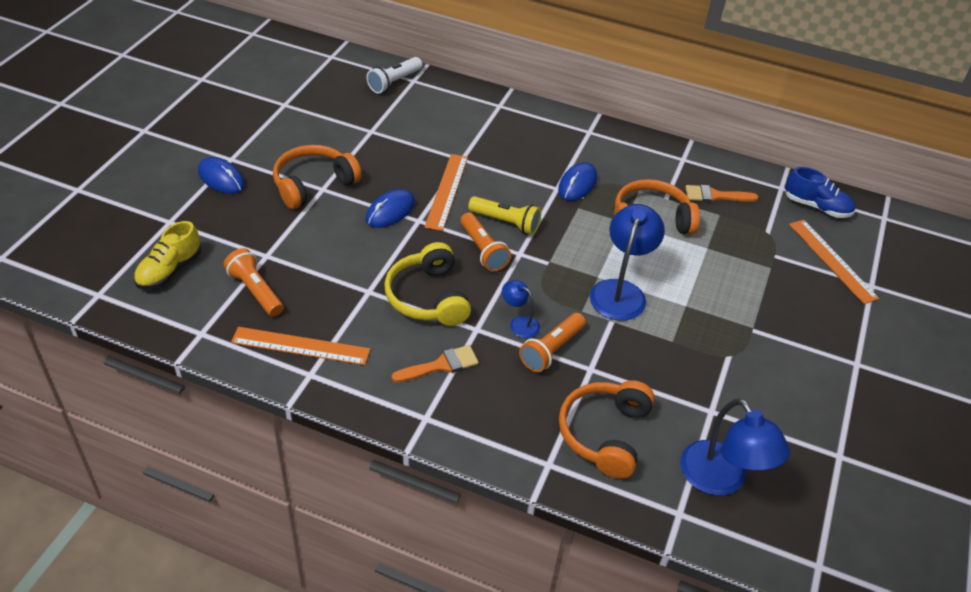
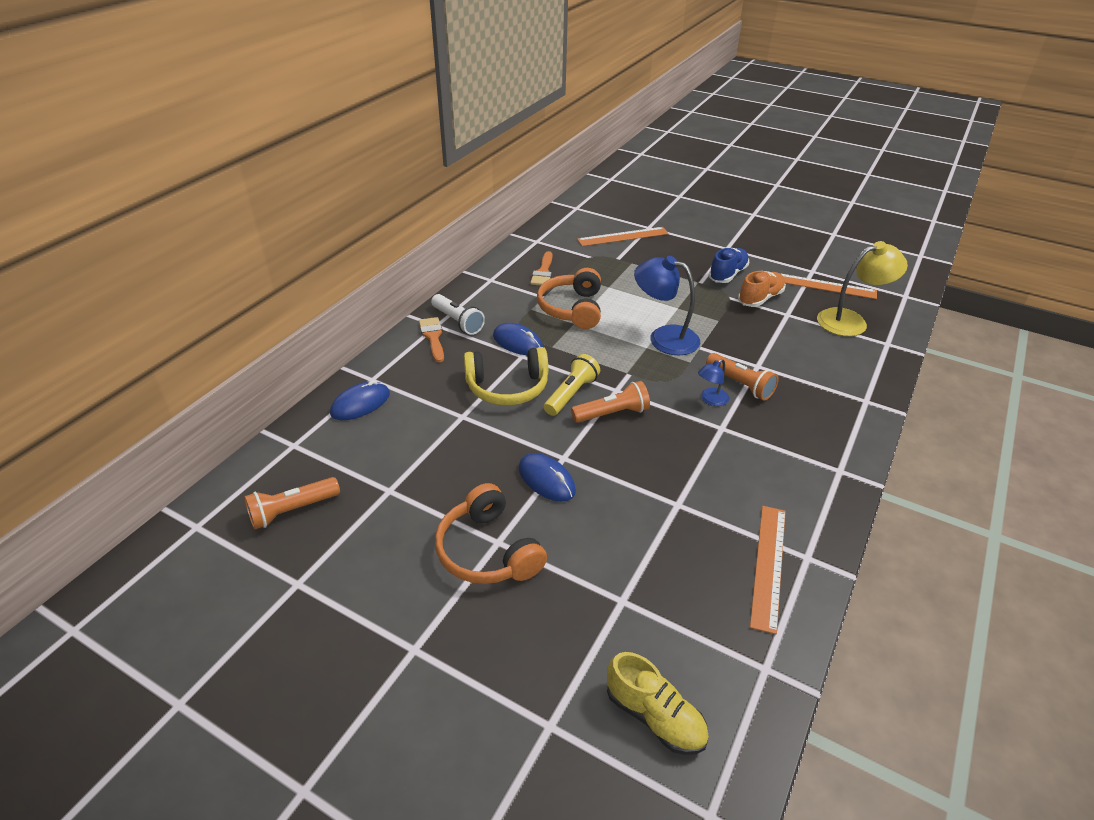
camera: 80 degrees left, 5 degrees down
(221, 178) = (458, 660): blue mouse -> blue mouse (360, 404)
(256, 291) = (686, 610): orange flashlight -> orange flashlight (292, 510)
(394, 82) = (290, 463): white flashlight -> white flashlight (457, 322)
(428, 297) = (682, 458): yellow headphones -> yellow headphones (507, 387)
(441, 365) = (773, 455): orange brush -> orange brush (433, 337)
(447, 191) = (516, 432): orange ruler -> orange ruler (823, 286)
(604, 434) = (825, 367): orange headphones -> none
(721, 480) = (850, 321): blue lamp -> yellow lamp
(738, 386) = (760, 298): none -> orange shoe
(816, 207) = (561, 231): blue shoe -> blue shoe (727, 274)

